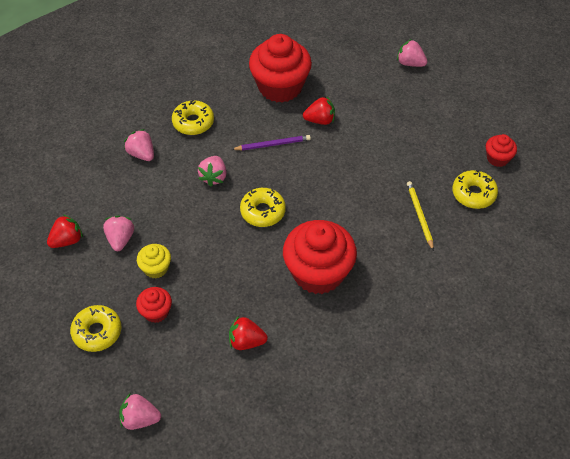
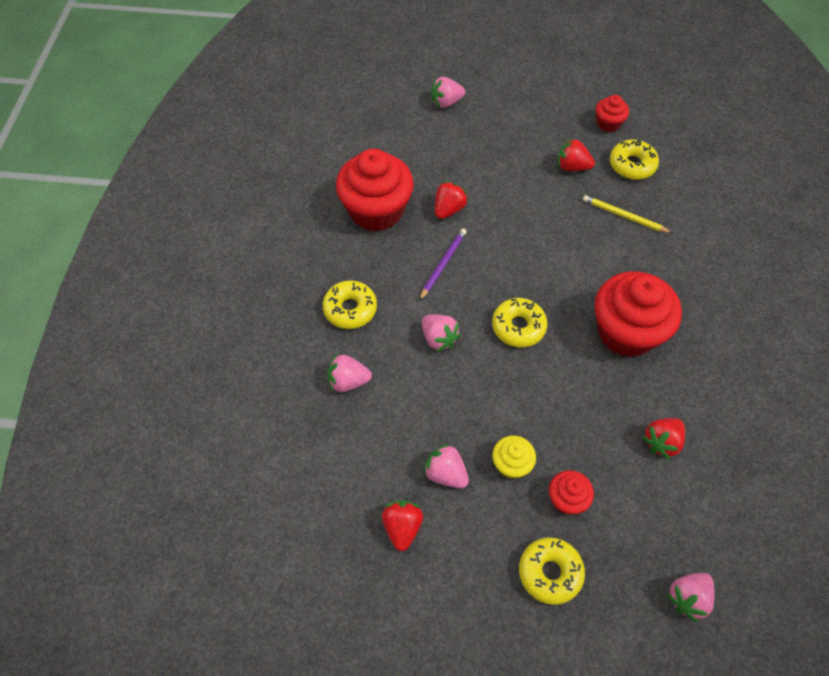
camera: 50 degrees left, 5 degrees up
(431, 161) = (572, 167): none -> red strawberry

